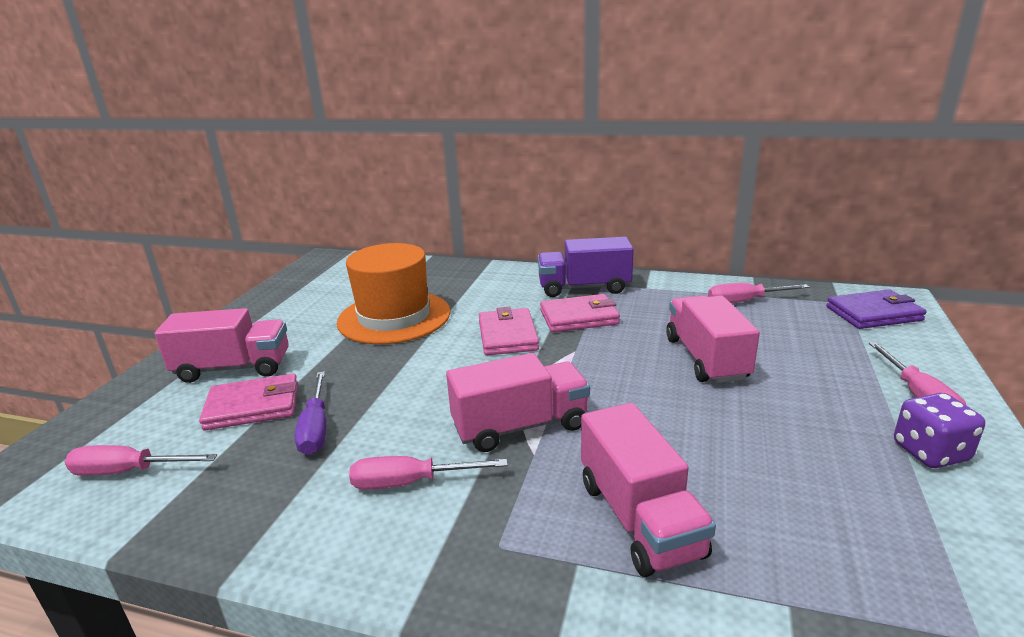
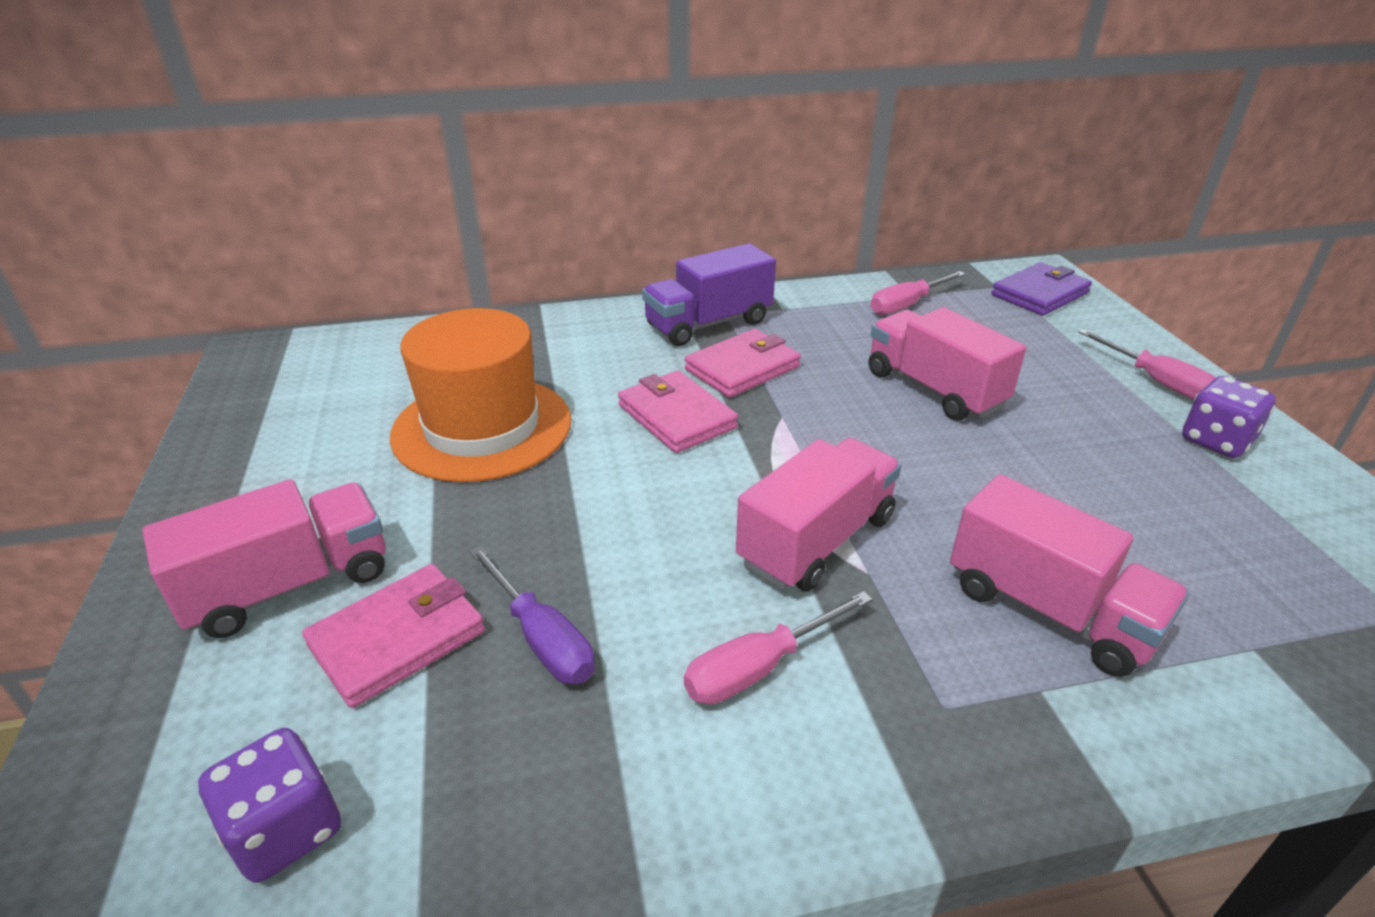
camera: 30 degrees left, 10 degrees up
(129, 471) = (286, 830): pink screwdriver -> purple dice

